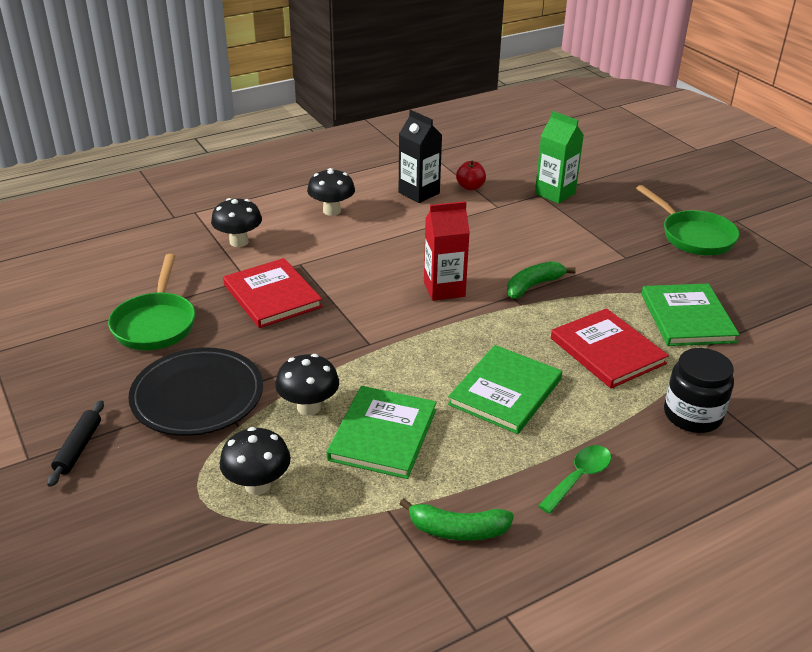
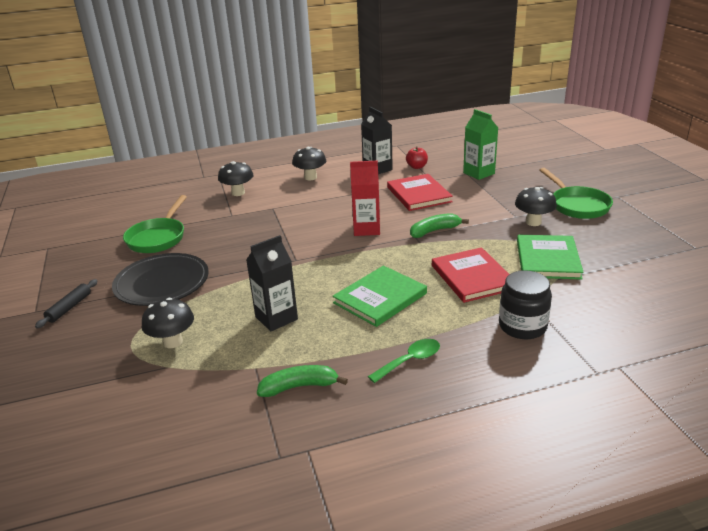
camera: 15 degrees right, 5 degrees down
(272, 296) = (243, 226): red book -> red book (419, 194)
(308, 407) = (233, 296): black mushroom -> black mushroom (533, 222)
(383, 434) = (276, 318): green book -> black carton
(457, 530) = (299, 387): green banana -> green banana turned 150 degrees clockwise

